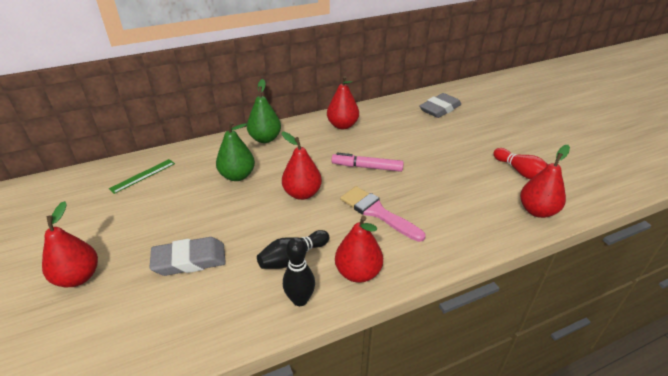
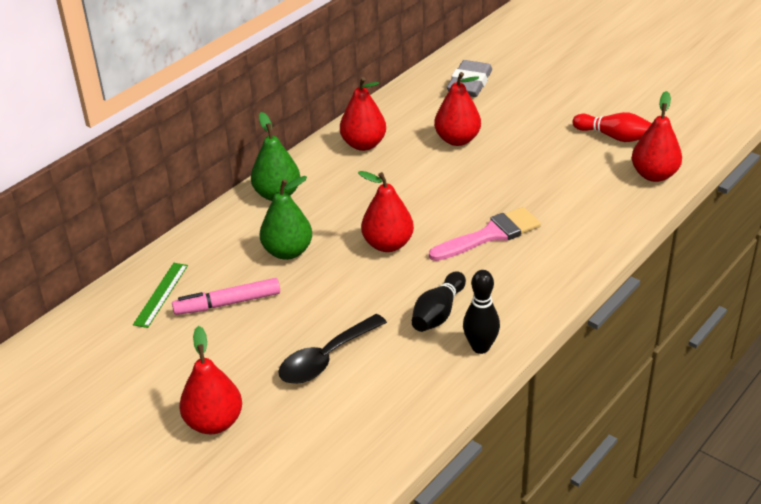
camera: 25 degrees left, 0 degrees up
(189, 260) = (326, 358): grey eraser -> black spoon
(358, 273) = (518, 301): red pear -> red pear (457, 140)
(367, 167) = (438, 188): pink marker -> pink marker (228, 303)
(377, 212) = (490, 235): pink brush -> pink brush turned 135 degrees clockwise

